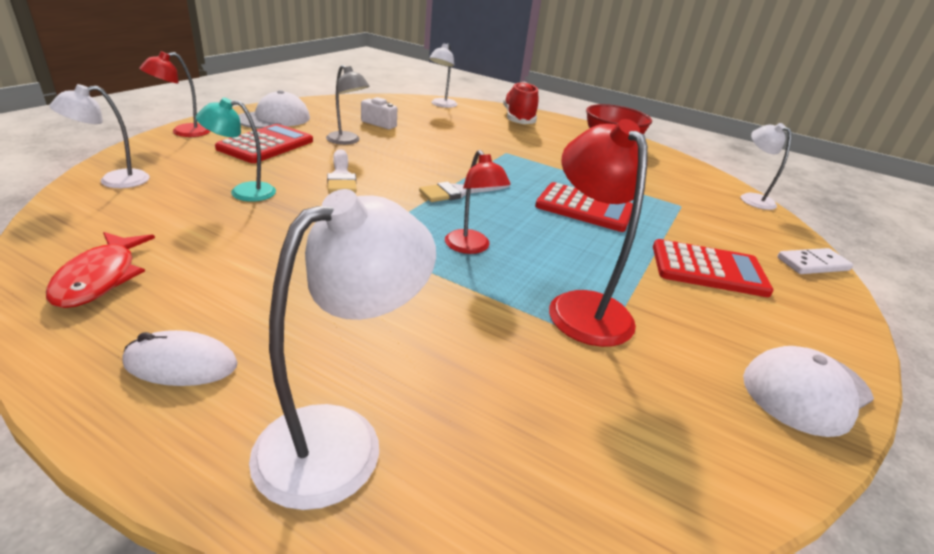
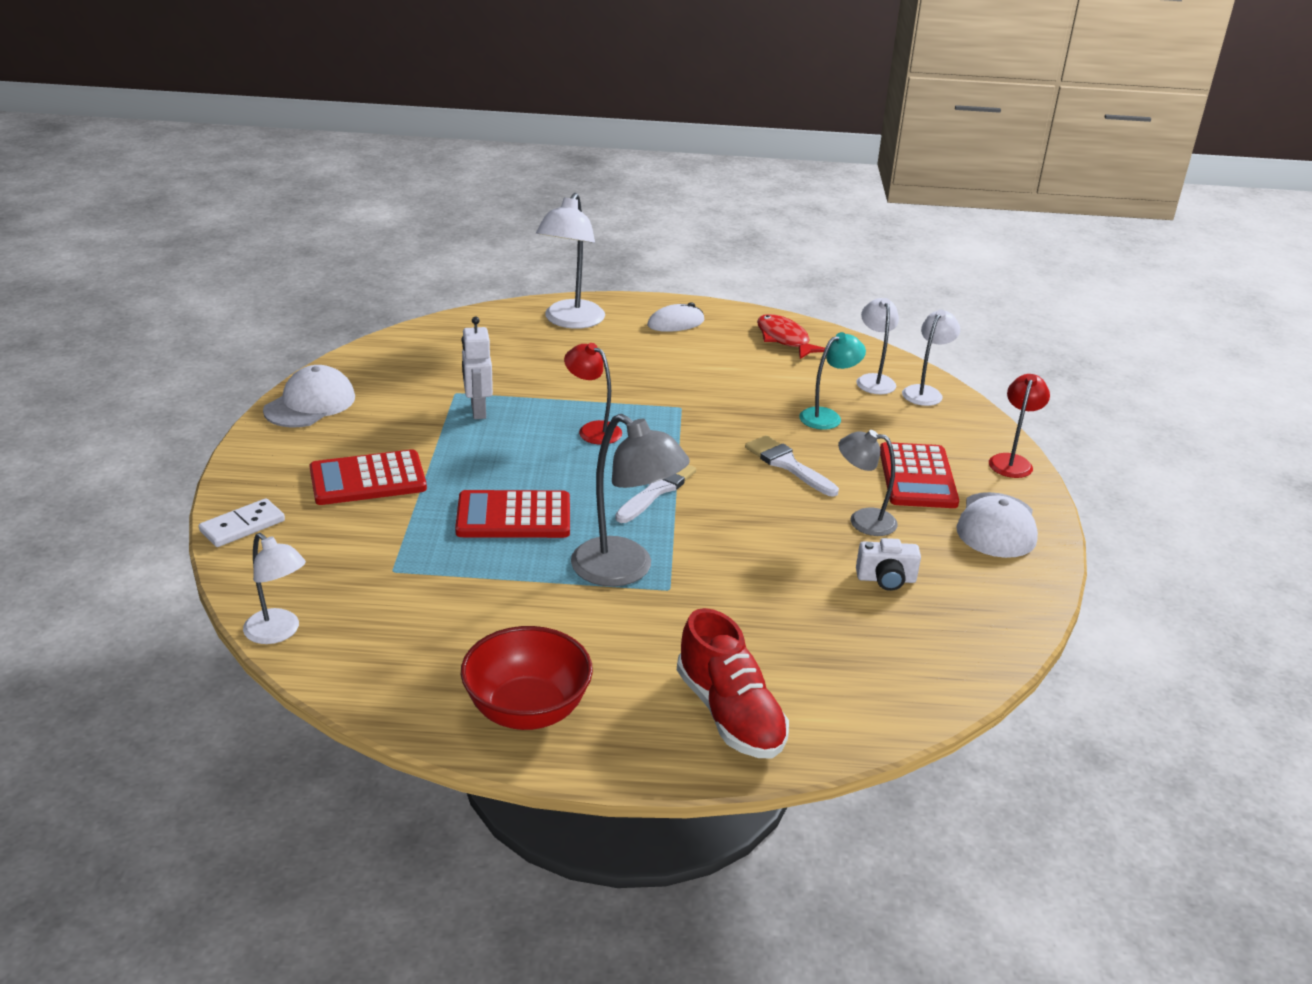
camera: 155 degrees right, 0 degrees up
(441, 105) = (889, 693): white lamp -> white lamp (874, 380)
(525, 165) = (625, 570): none -> grey lamp
(582, 306) = (477, 411): red lamp -> white robot

